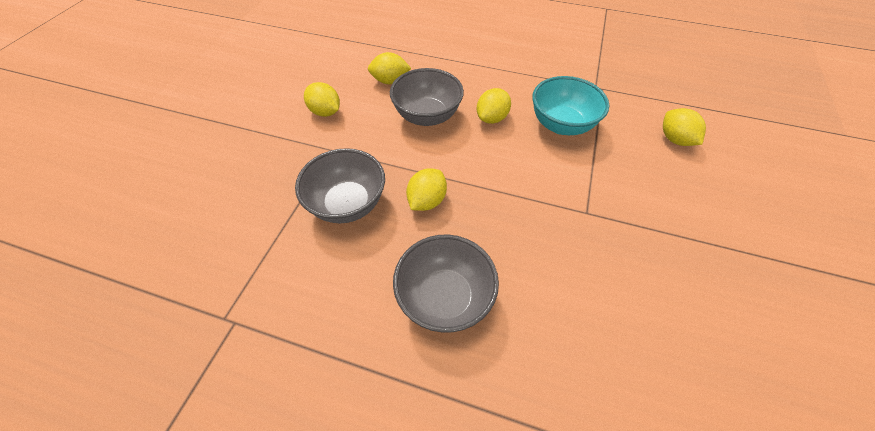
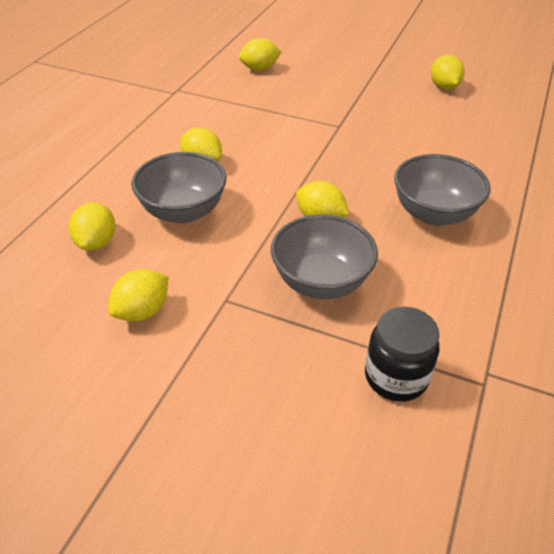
camera: 85 degrees left, 10 degrees down
(244, 253) = (396, 376): none -> black jar
(561, 125) = (225, 121): turquoise bowl -> none
(741, 337) = (444, 87): none -> yellow lemon

